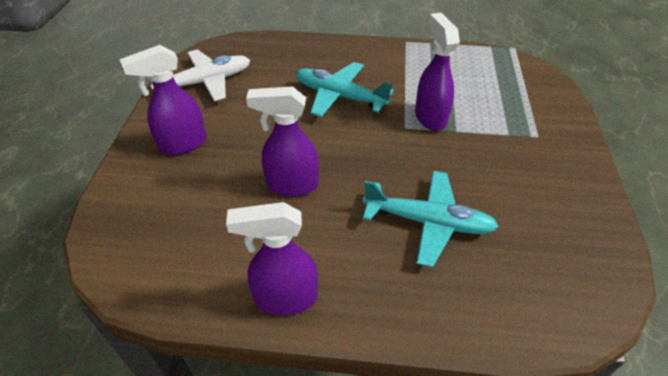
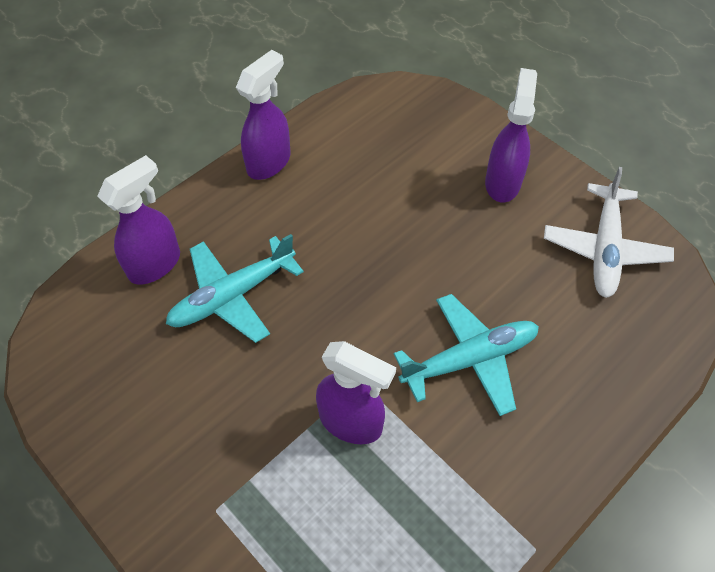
camera: 130 degrees right, 10 degrees up
(291, 185) = (372, 229): purple spray bottle -> purple spray bottle (155, 264)

